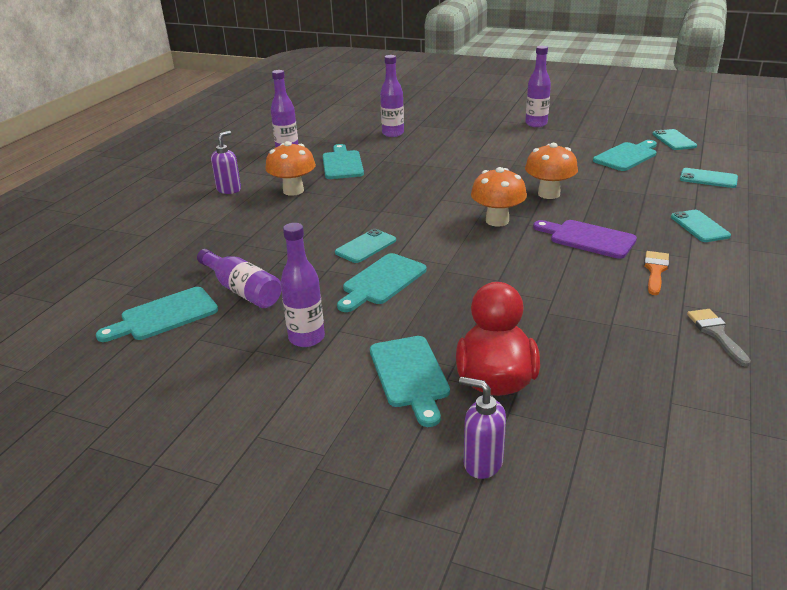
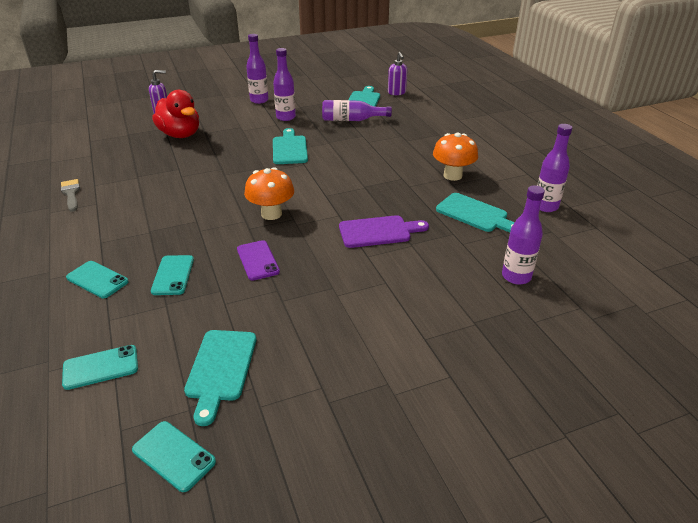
camera: 135 degrees right, 5 degrees up
(229, 190) = (493, 158): purple soap dispenser -> purple soap dispenser (396, 93)
(365, 246) = (331, 161): turquoise phone -> turquoise phone (173, 275)
(410, 375) = (220, 123): turquoise cutting board -> none
(536, 124) = (399, 393): purple bottle -> purple bottle (259, 100)
(549, 194) = (258, 260): orange mushroom -> purple phone
(588, 238) = (188, 227): purple cutting board -> purple cutting board (378, 232)
(655, 270) = (123, 220): orange brush -> none
(716, 333) = (71, 194): grey brush -> grey brush turned 150 degrees counterclockwise

